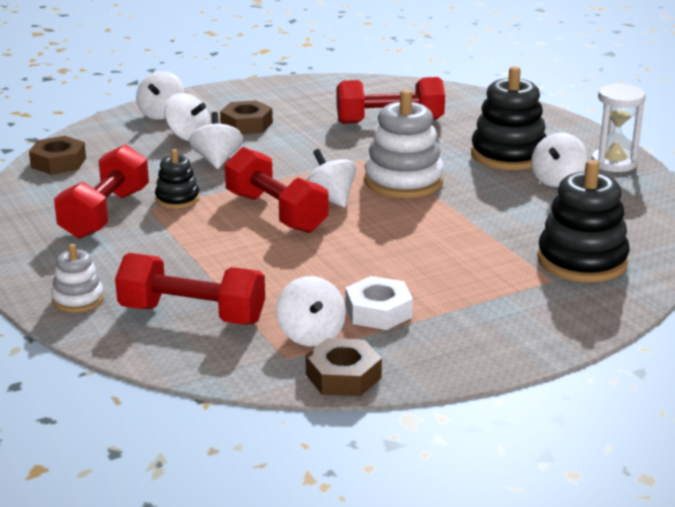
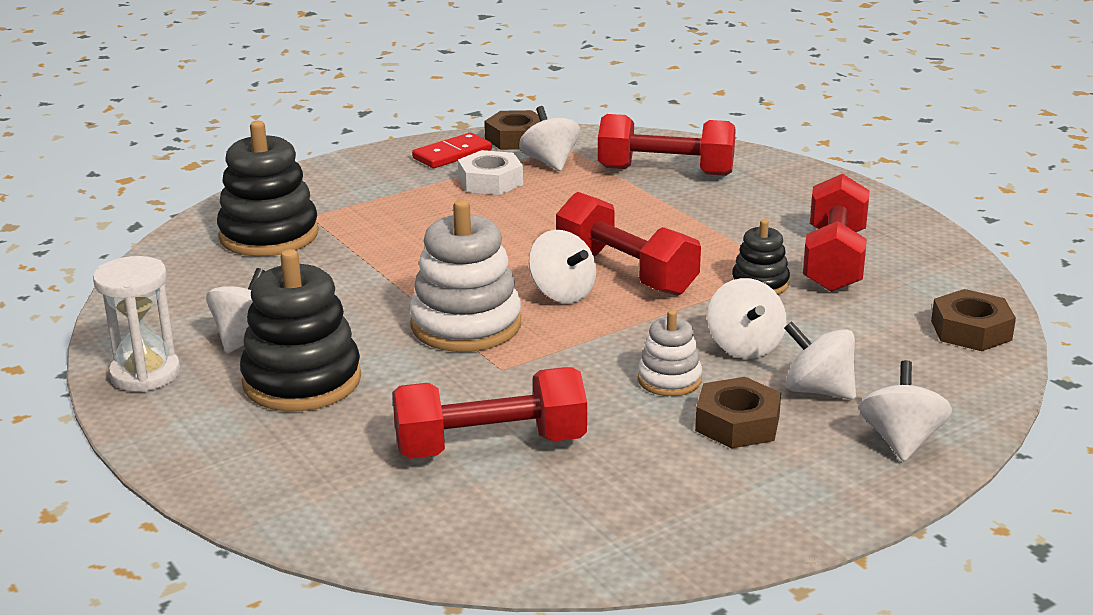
camera: 175 degrees right, 0 degrees up
(78, 299) = (783, 177): white stacking toy -> white stacking toy (669, 380)
(419, 354) = (452, 154): none -> red domino

